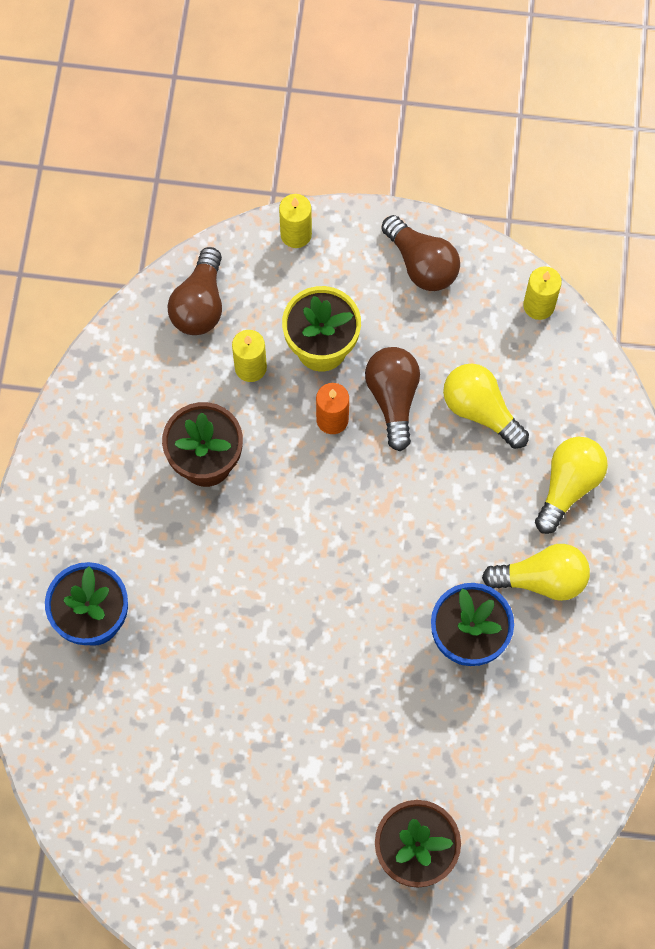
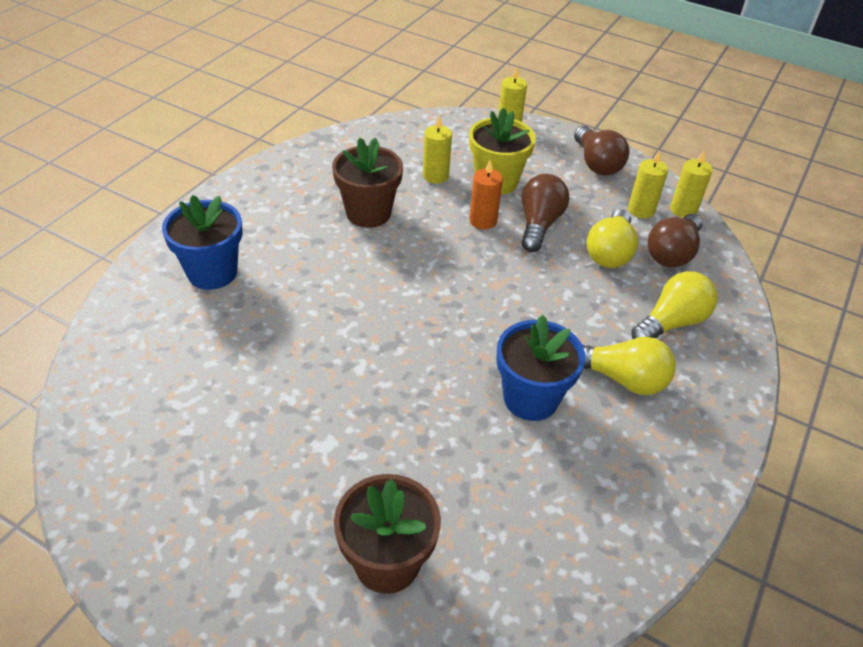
camera: 20 degrees right, 25 degrees down
(200, 304) = (418, 136): brown light bulb -> brown light bulb (672, 253)
(480, 410) = (609, 252): yellow light bulb -> yellow light bulb turned 135 degrees counterclockwise
(494, 326) = (641, 210): none -> yellow candle

